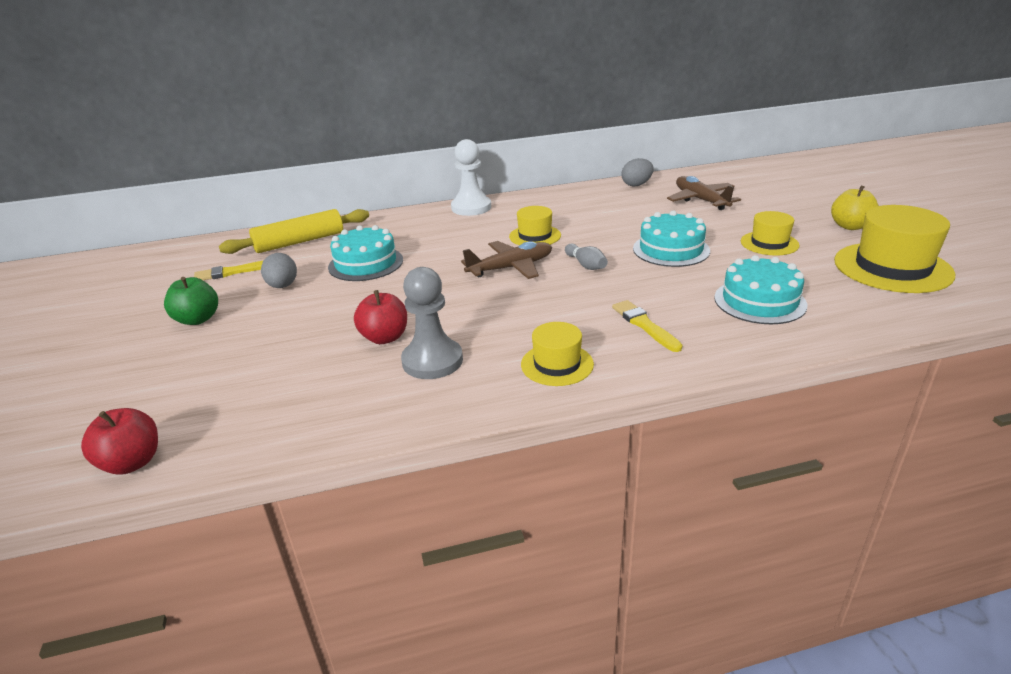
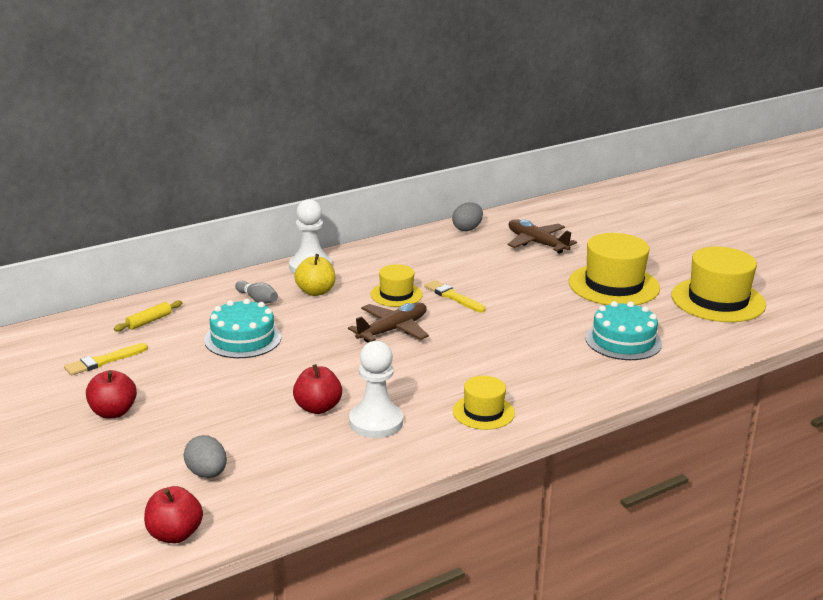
camera: 20 degrees left, 5 degrees down
(197, 319) = (113, 412): green apple -> red apple
(283, 286) = (173, 370): grey egg -> grey egg (207, 473)
(299, 242) = (149, 321): yellow rolling pin -> yellow rolling pin, size x0.50
(432, 361) = (376, 422): grey pawn -> white pawn
(586, 265) = (461, 321): grey bowling pin -> grey bowling pin (257, 299)
(644, 325) = (539, 371): yellow brush -> yellow brush (453, 297)
(671, 249) = (531, 298): turquoise cake -> none
(769, 243) = (614, 285): yellow hat -> yellow hat, size x1.77
(850, 226) = (676, 262): yellow apple -> yellow apple (315, 292)

